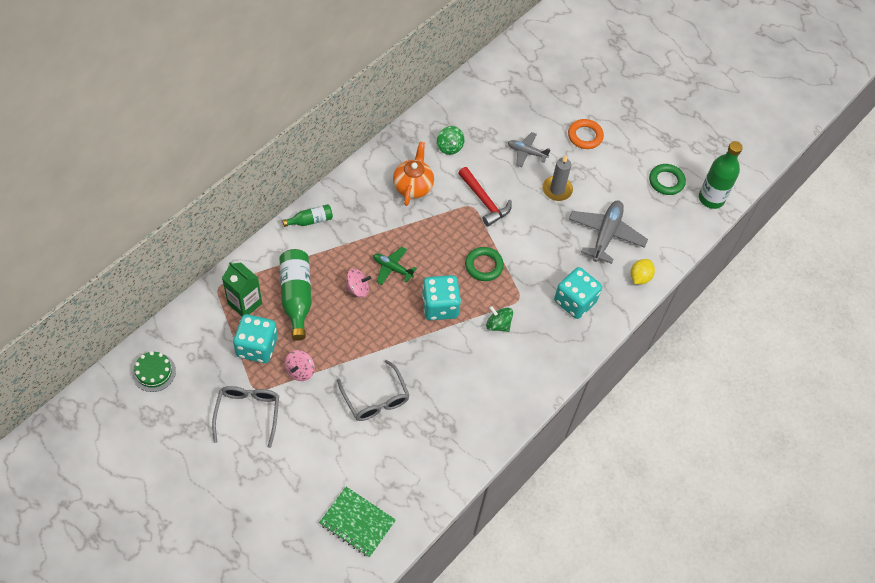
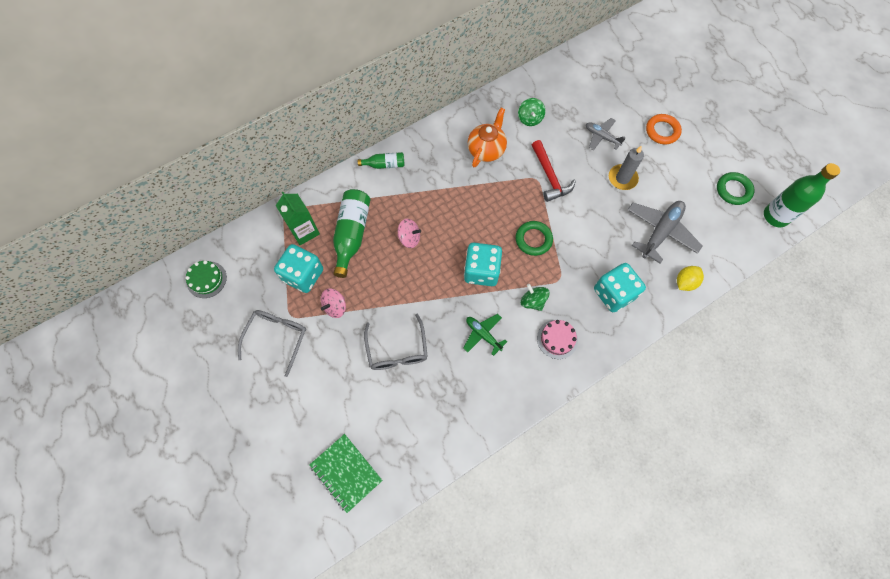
camera: 20 degrees right, 10 degrees up
(392, 268) = (447, 225): green plane -> green plane (483, 334)
(531, 355) = (557, 339): none -> pink cake

